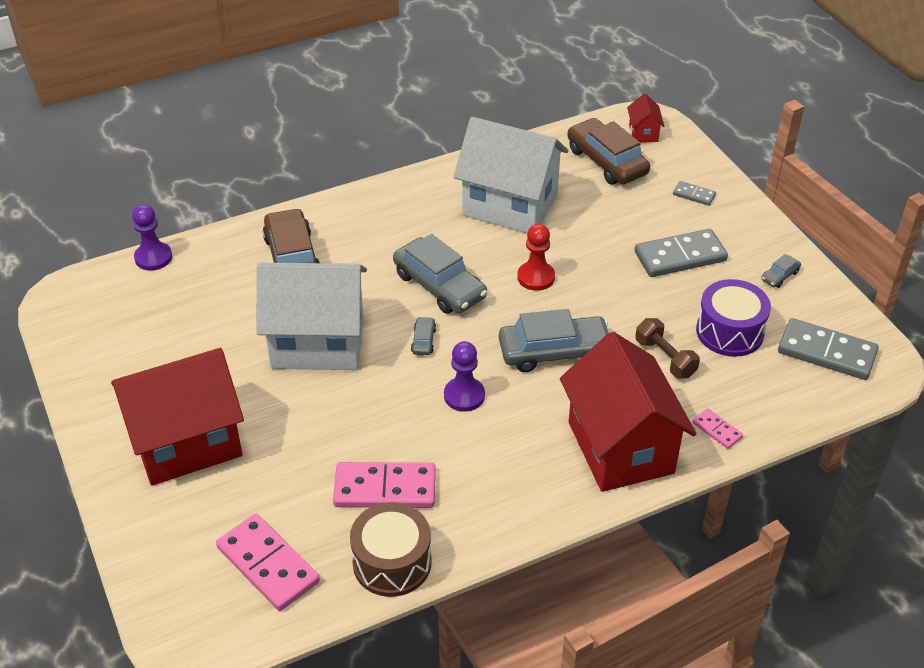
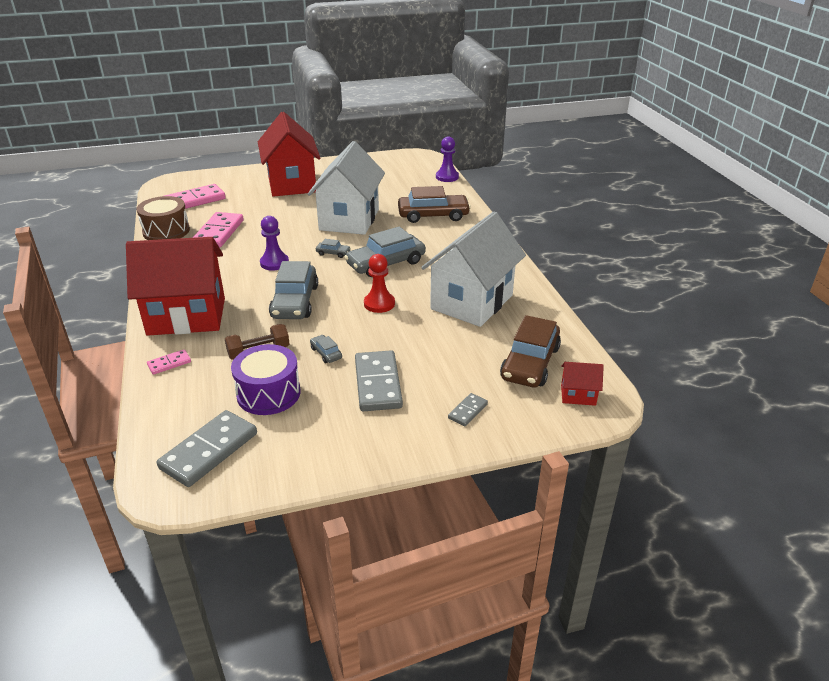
camera: 100 degrees right, 10 degrees down
(606, 161) = (530, 363): brown car -> brown car turned 135 degrees clockwise
(780, 276) = (326, 445): grey car -> grey car (326, 353)

